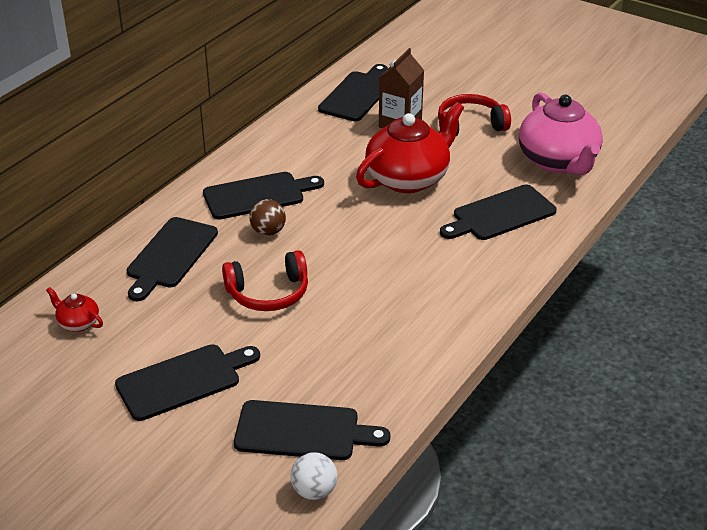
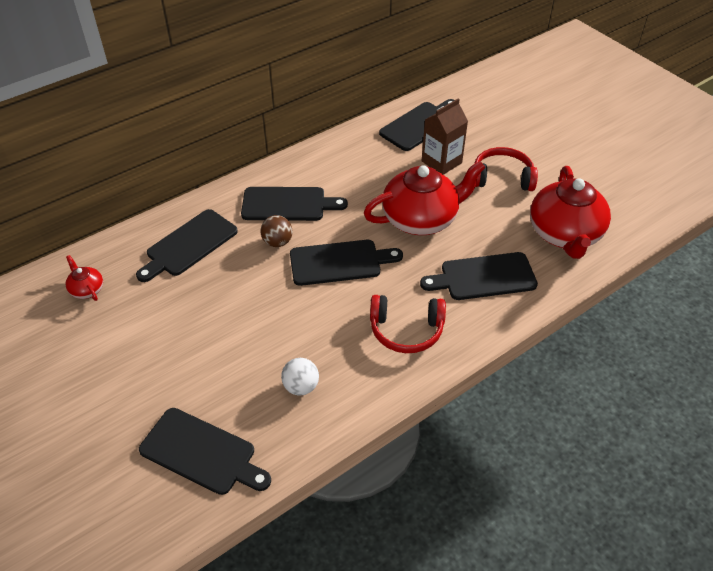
camera: 20 degrees right, 10 degrees up
(183, 380) = (135, 370): black cutting board -> black cutting board (339, 262)
(268, 293) = (246, 303): red headphones -> red headphones (406, 330)
(314, 491) = (179, 518): white ball -> white ball (301, 386)
(558, 161) = (564, 234): pink teapot -> red teapot

